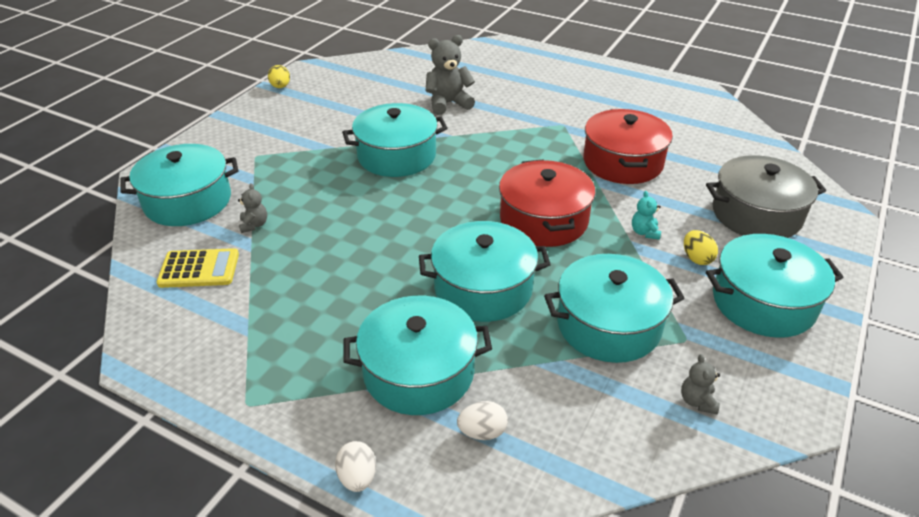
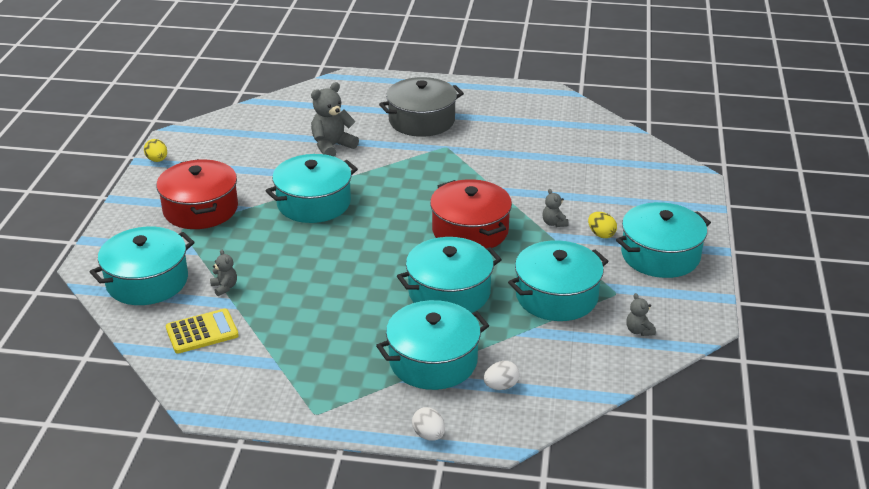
camera: 20 degrees left, 5 degrees down
(623, 162) = (512, 170): red pot -> red pot (200, 209)
(644, 232) = (554, 223): turquoise teddy bear -> grey teddy bear
(756, 214) = (633, 191): grey pot -> grey pot (421, 121)

